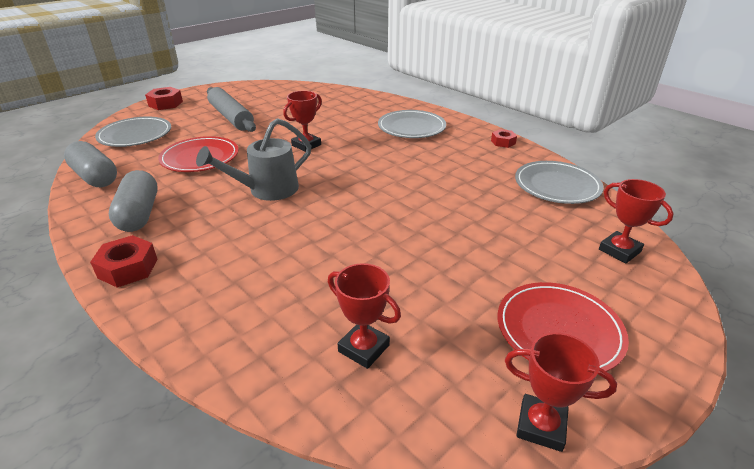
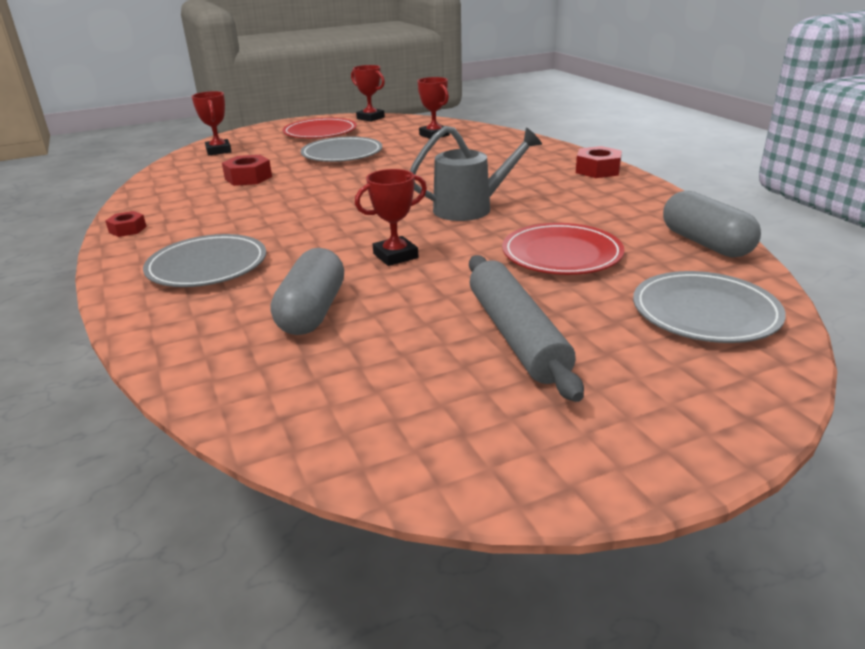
camera: 160 degrees left, 5 degrees down
(139, 214) = (612, 201): grey capsule -> grey capsule (312, 312)
(165, 104) = (703, 415): red nut -> red nut (248, 178)
(557, 186) = (172, 185): grey plate -> grey plate (342, 154)

